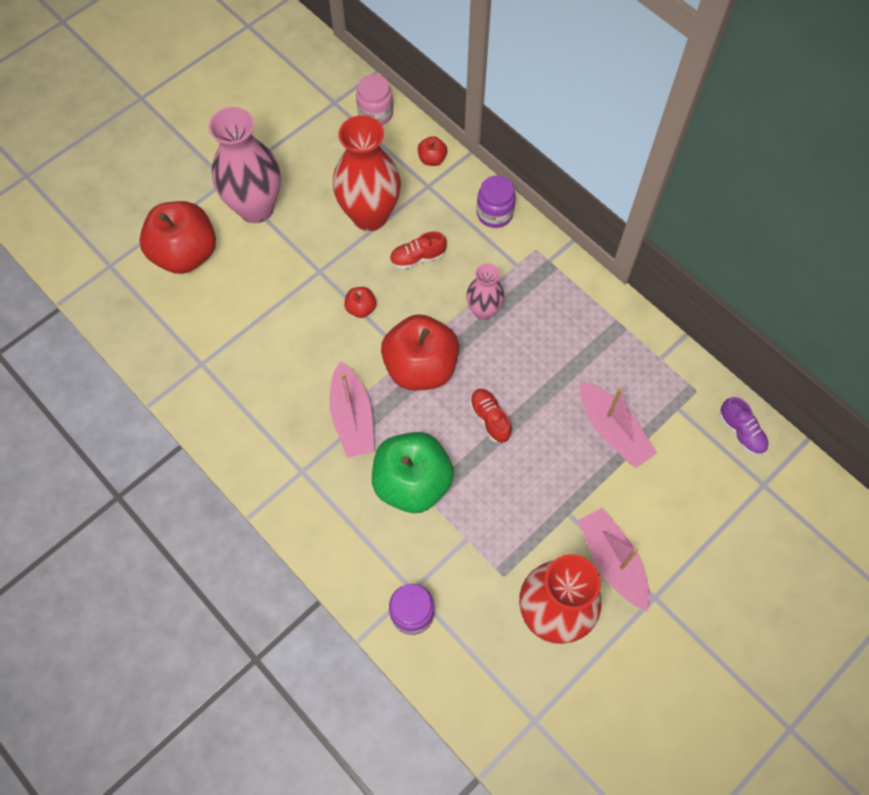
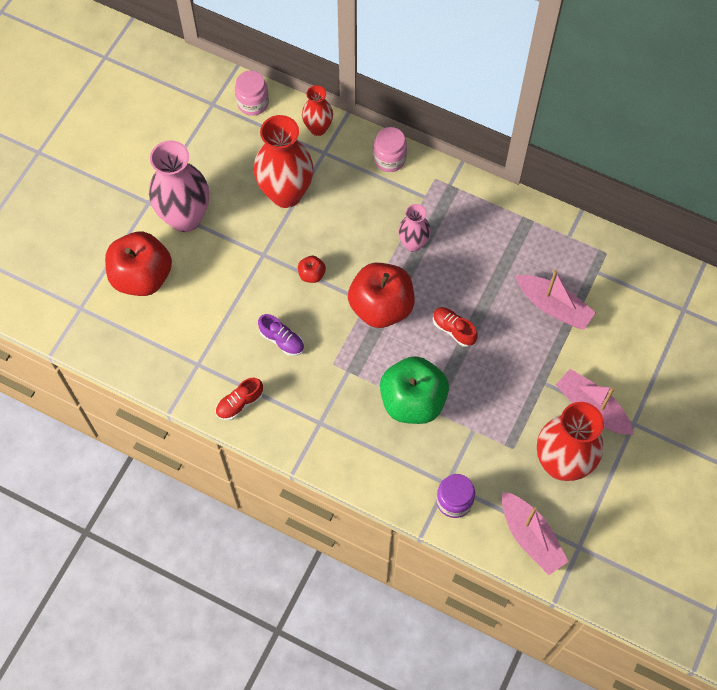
camera: 20 degrees left, 0 degrees up
(352, 418) = (343, 366): pink boat -> pink boat (530, 537)
(417, 258) = (341, 217): red shoe -> red shoe (239, 403)
(432, 159) = (318, 128): red apple -> red vase
(494, 213) = (389, 159): purple jar -> pink jar
(741, 432) = (652, 274): purple shoe -> purple shoe (282, 340)

